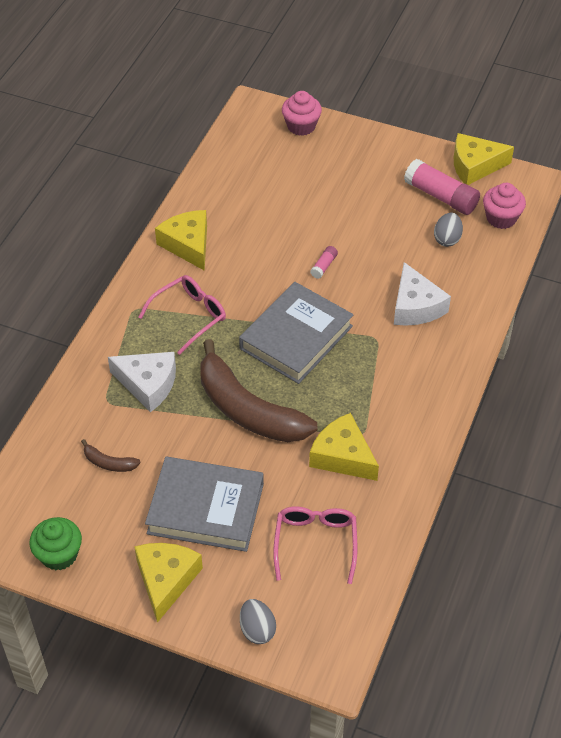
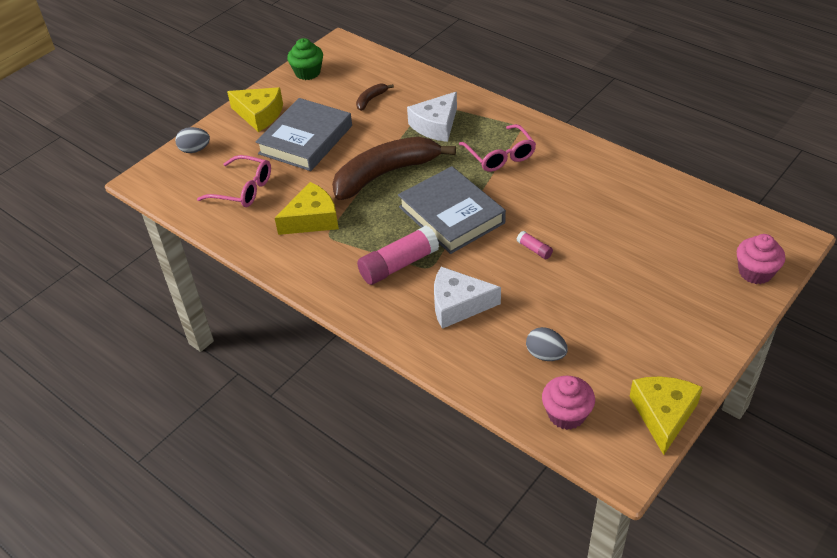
camera: 110 degrees right, 5 degrees down
(188, 245) = (588, 166): yellow cheese -> none
(441, 196) = (615, 367): pink glue stick -> pink glue stick (399, 265)

